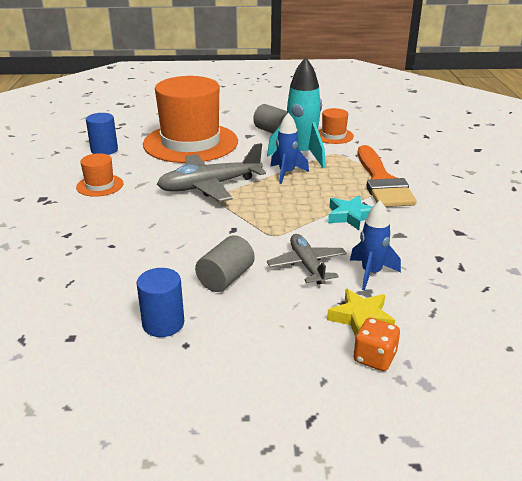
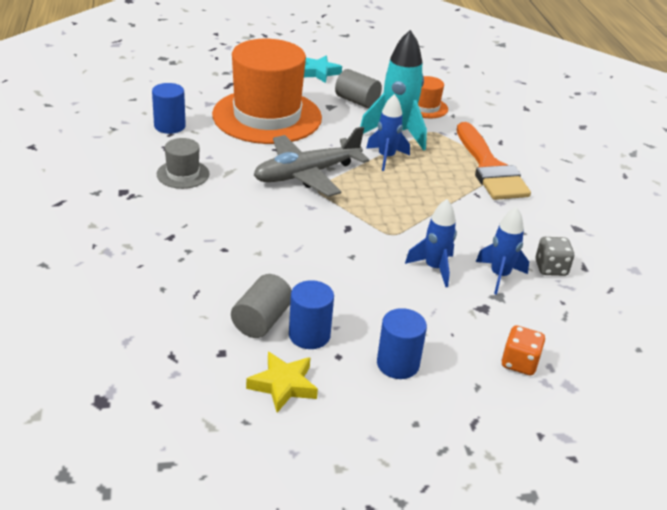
camera: 10 degrees left, 5 degrees up
(100, 185) = (183, 174): orange hat -> grey hat
(226, 278) = (356, 285): grey cylinder -> grey cylinder (261, 321)
(244, 354) = (398, 364): none -> blue cylinder
(307, 265) = (434, 268): grey plane -> blue rocket
(350, 216) = (465, 211): turquoise star -> turquoise star (319, 72)
(361, 318) = (499, 324): yellow star -> yellow star (283, 385)
(425, 267) = (551, 268): none -> grey dice

